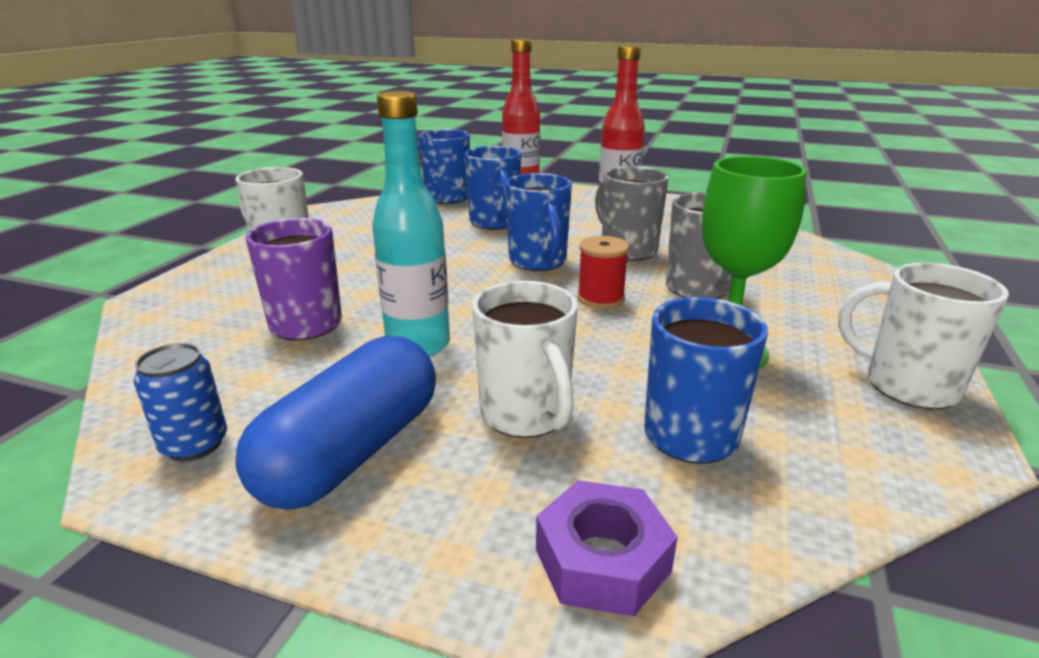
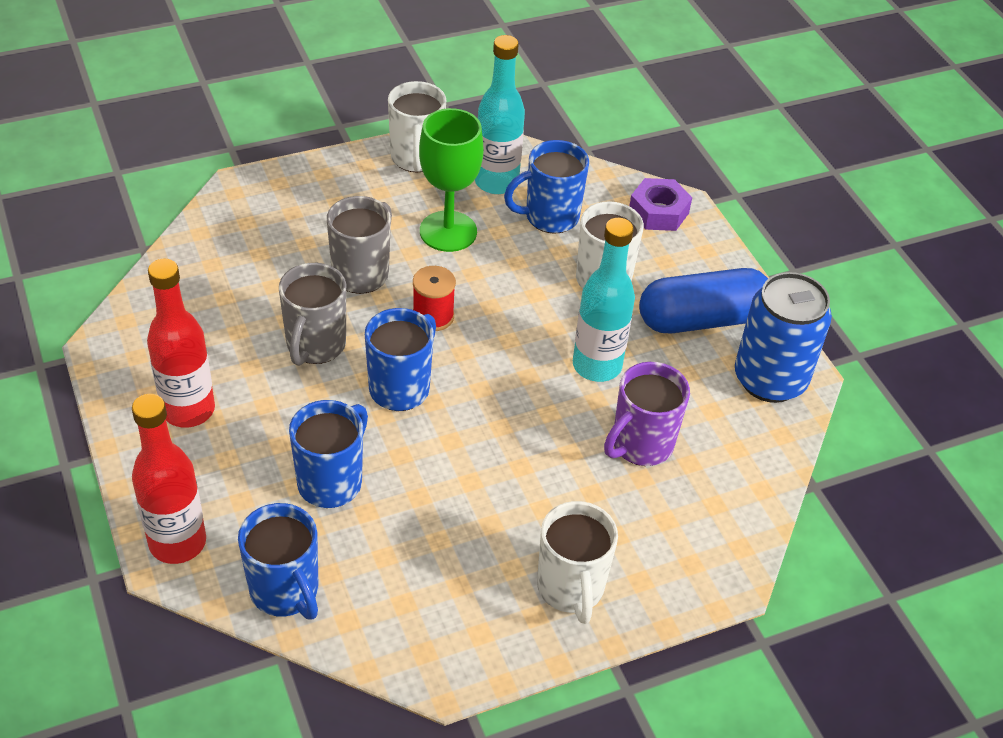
camera: 135 degrees left, 20 degrees up
(194, 444) = (769, 379): blue can -> blue can, size x1.89
(811, 425) = (496, 182): none -> turquoise bottle

